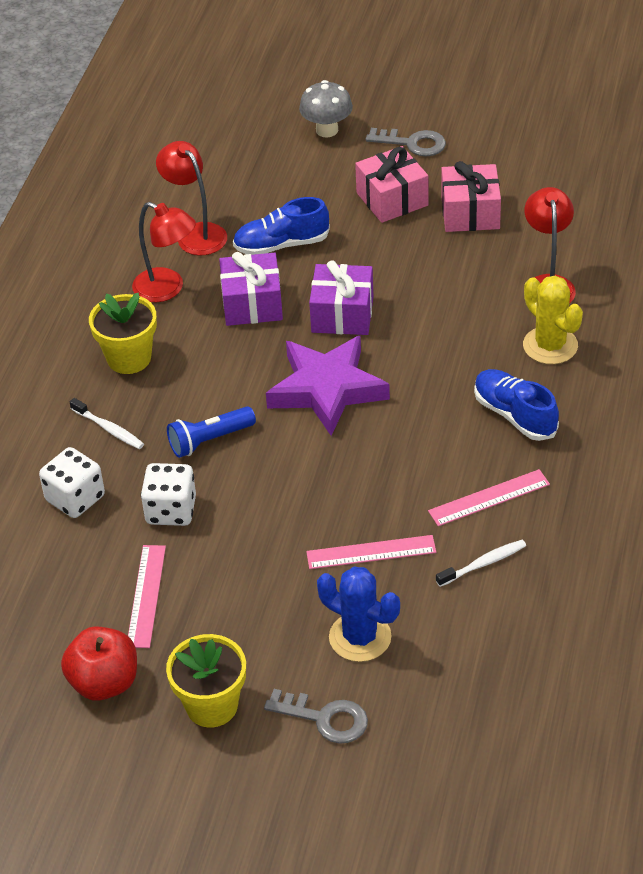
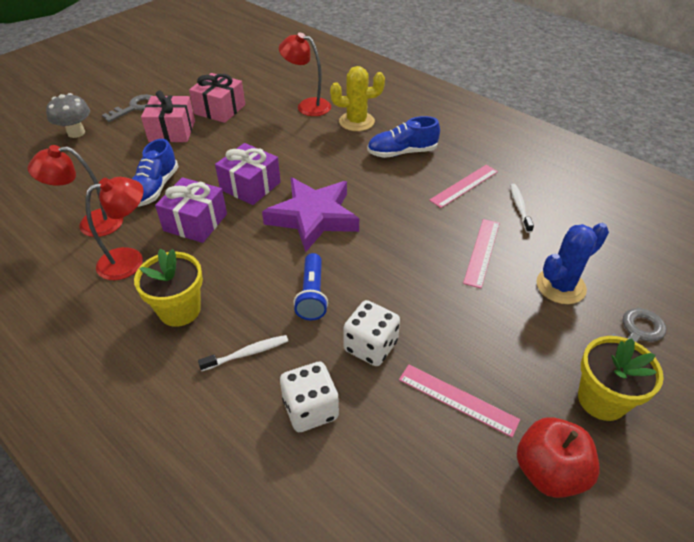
camera: 65 degrees left, 0 degrees up
(489, 498) = (464, 185): pink ruler -> pink ruler turned 45 degrees clockwise

